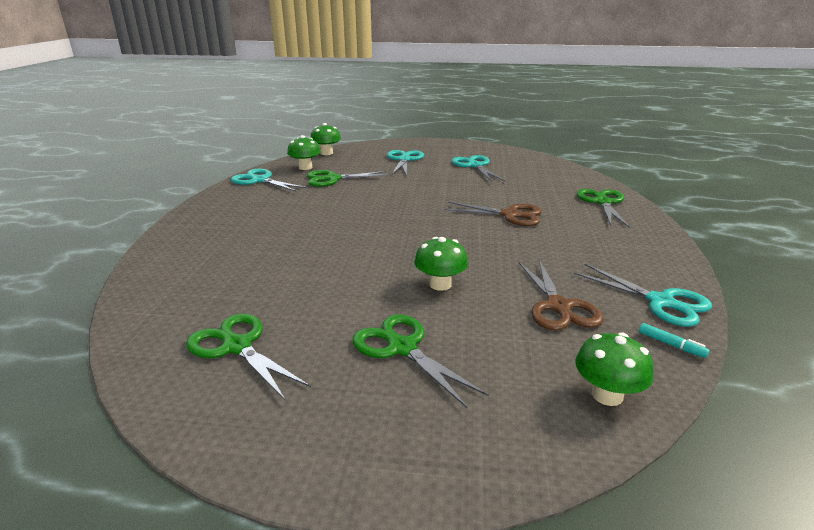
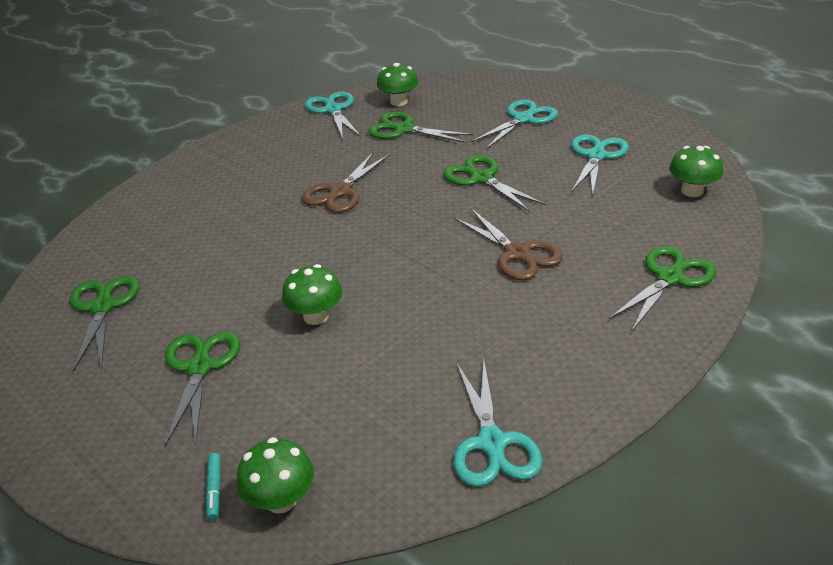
camera: 40 degrees right, 10 degrees up
(326, 153) = (450, 82): green mushroom -> green mushroom (692, 191)
(427, 189) = (481, 178): none -> green scissors
(558, 306) = (381, 394): brown scissors -> brown scissors (340, 192)
(671, 345) = (416, 491): turquoise marker -> turquoise marker (214, 490)

